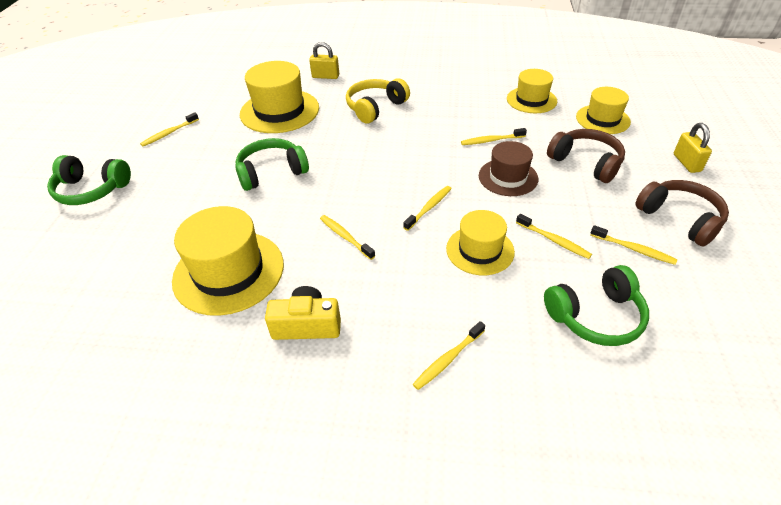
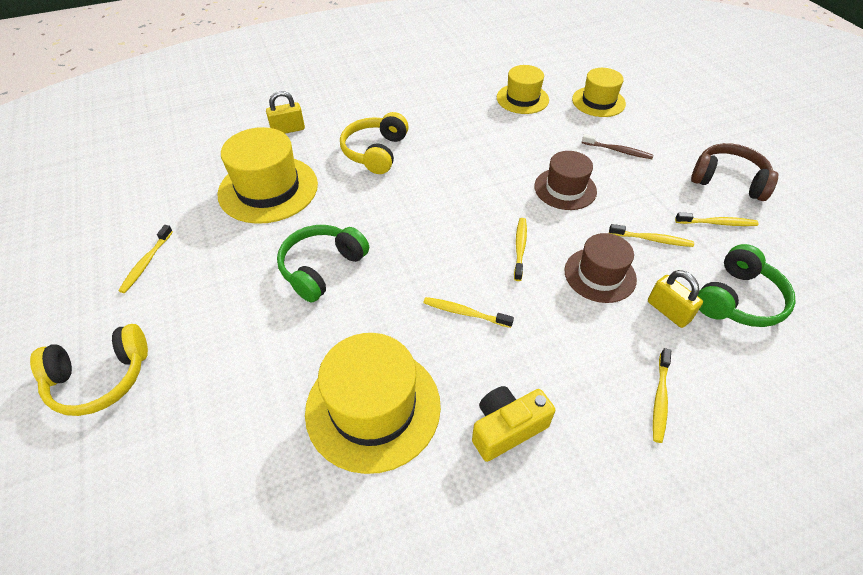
camera: 30 degrees left, 5 degrees up
(91, 190) = (100, 378): green headphones -> yellow headphones
(480, 250) = (600, 275): yellow hat -> brown hat
(491, 140) = (520, 154): yellow toothbrush -> none
(586, 163) = (618, 151): brown headphones -> brown toothbrush
(687, 163) = (694, 125): yellow padlock -> yellow padlock (668, 311)

